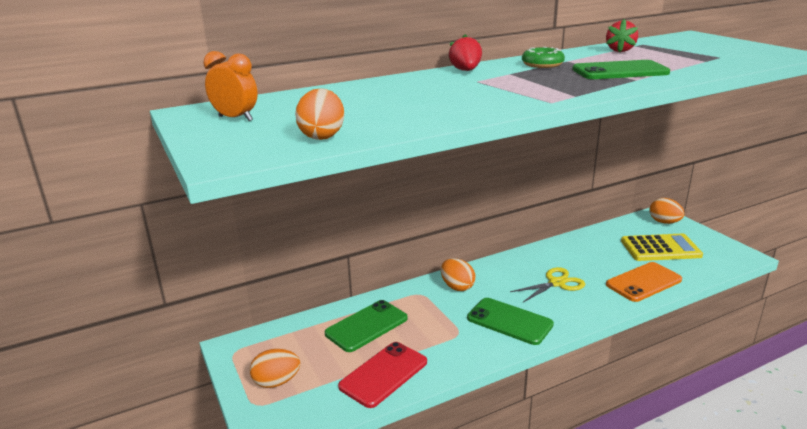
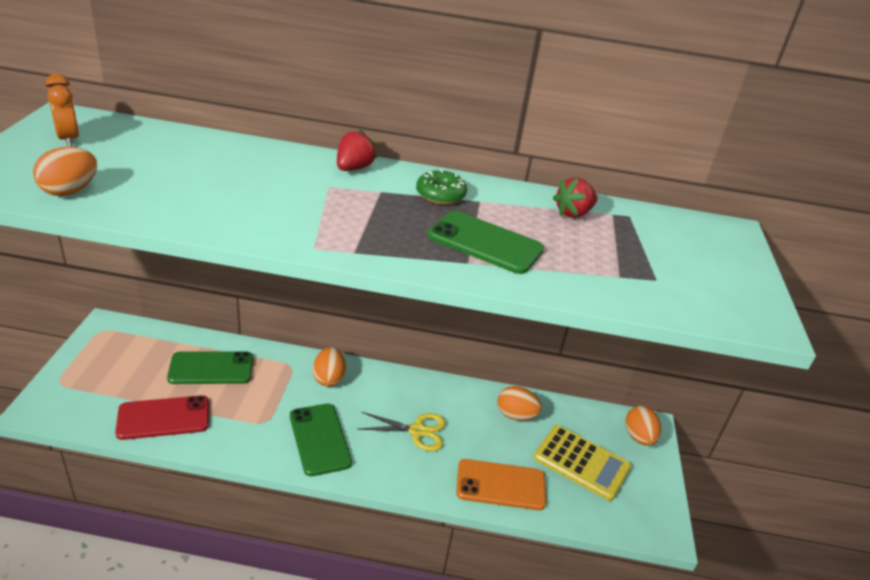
camera: 30 degrees right, 10 degrees up
(276, 382) = (93, 374): orange egg -> orange egg (515, 415)

